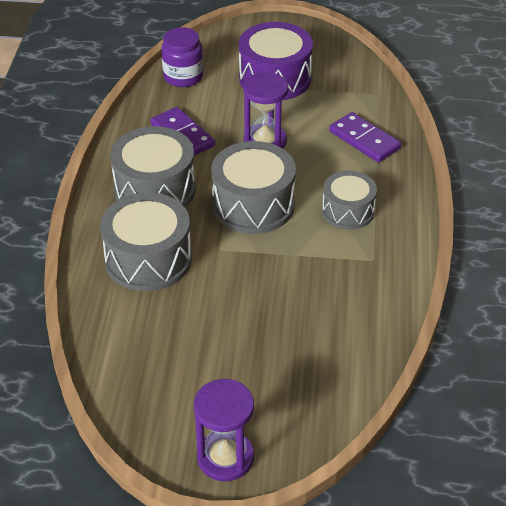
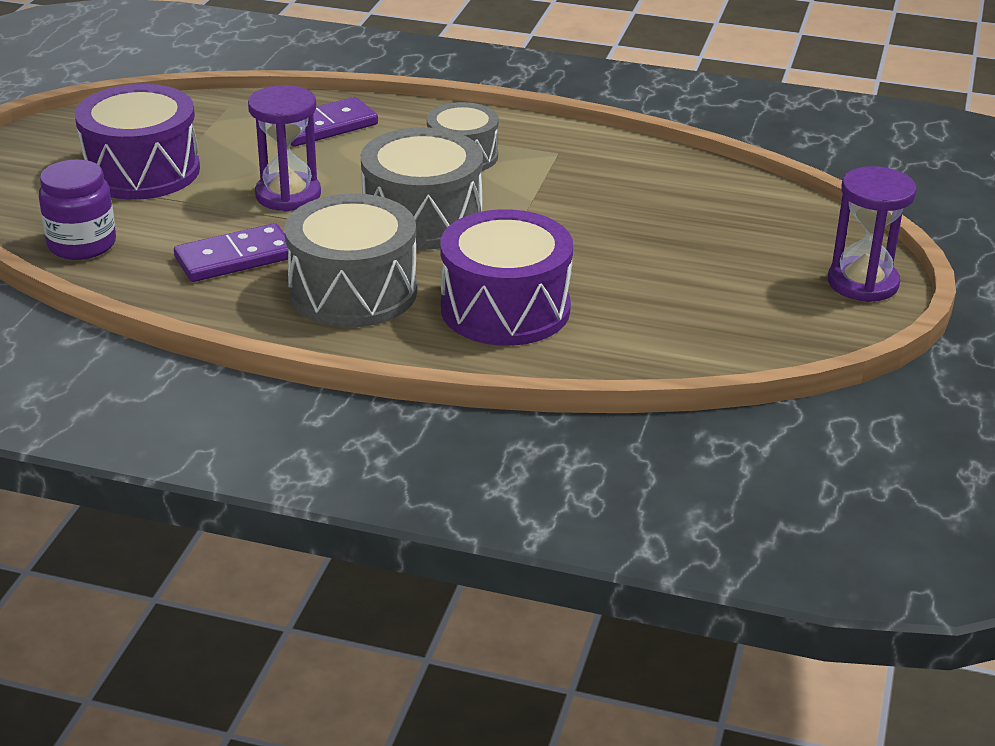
camera: 80 degrees left, 10 degrees down
(148, 259) = (505, 309): grey drum -> purple drum

